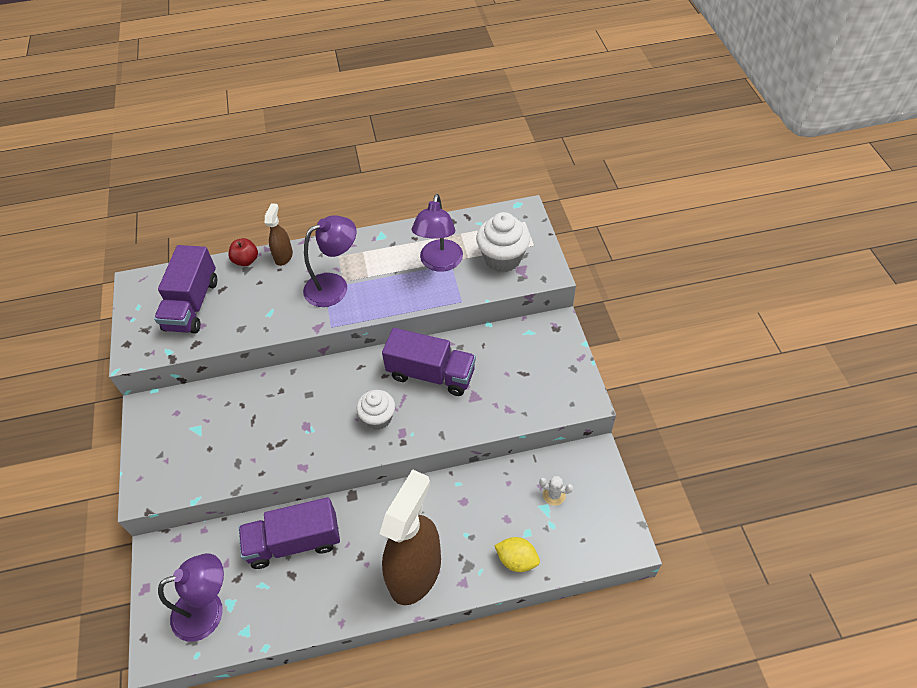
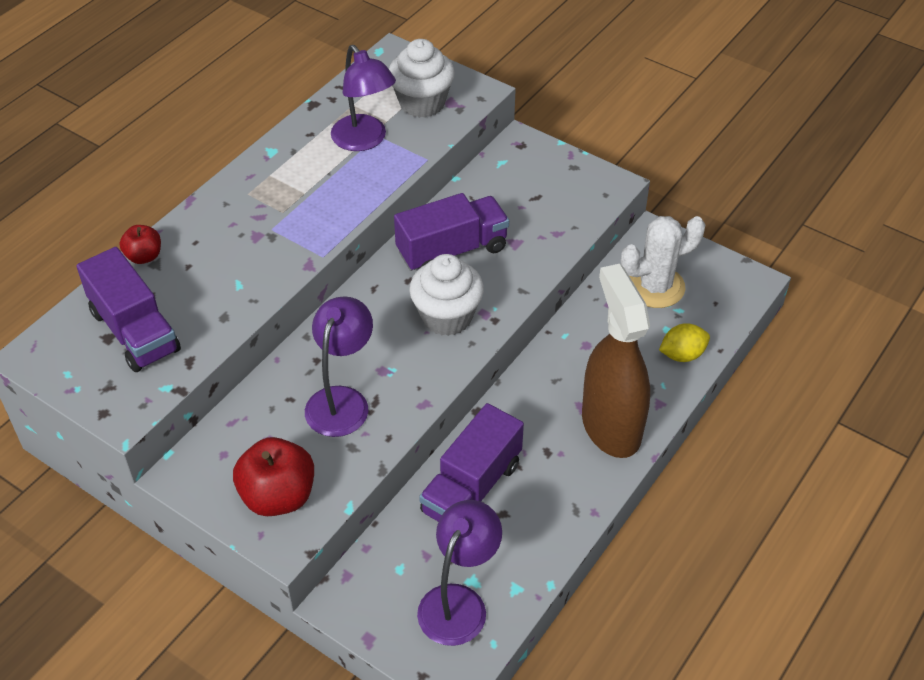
camera: 45 degrees left, 5 degrees down
(171, 462) = (278, 496): none -> red apple
(283, 256) = (184, 228): brown spray bottle -> none
(334, 286) = (279, 221): purple lamp -> purple lamp (341, 400)
(378, 418) = (447, 317): white cupcake -> white cupcake, size x1.50
(554, 495) = (655, 287): white cactus -> white cactus, size x2.22

